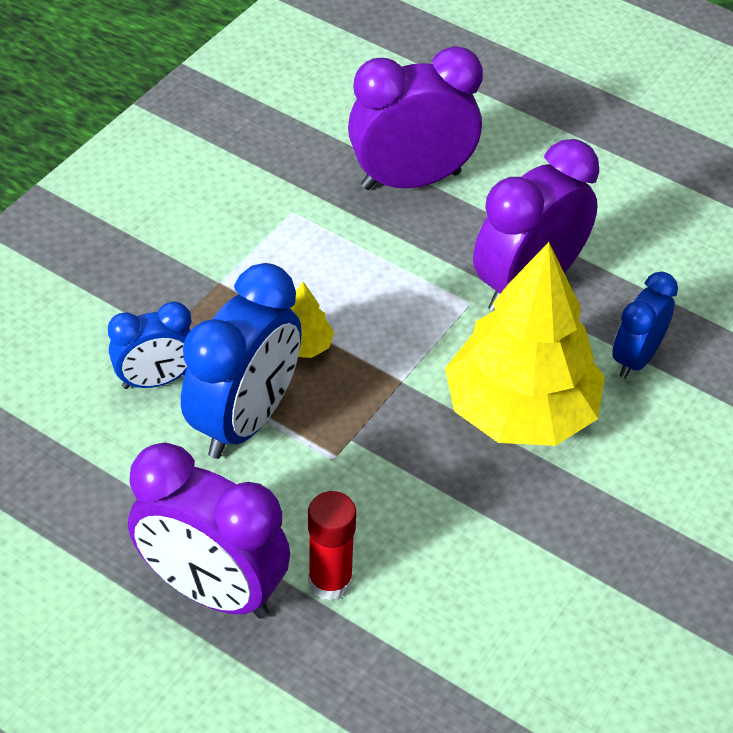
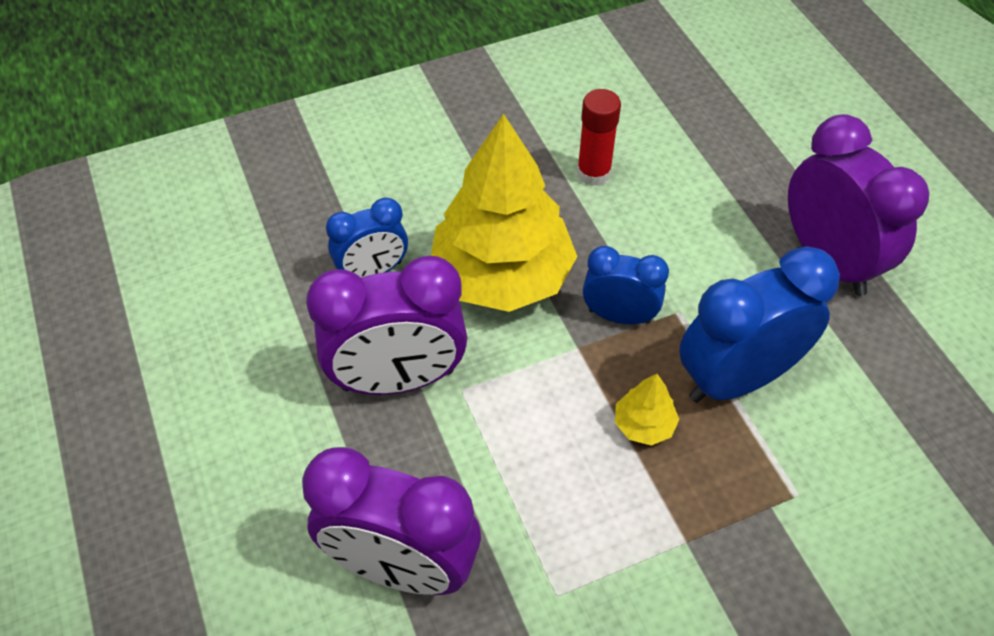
camera: 145 degrees left, 5 degrees up
(155, 380) = (802, 459): blue clock -> blue clock (619, 316)
(330, 581) = (736, 227): red glue stick -> red glue stick (593, 173)

